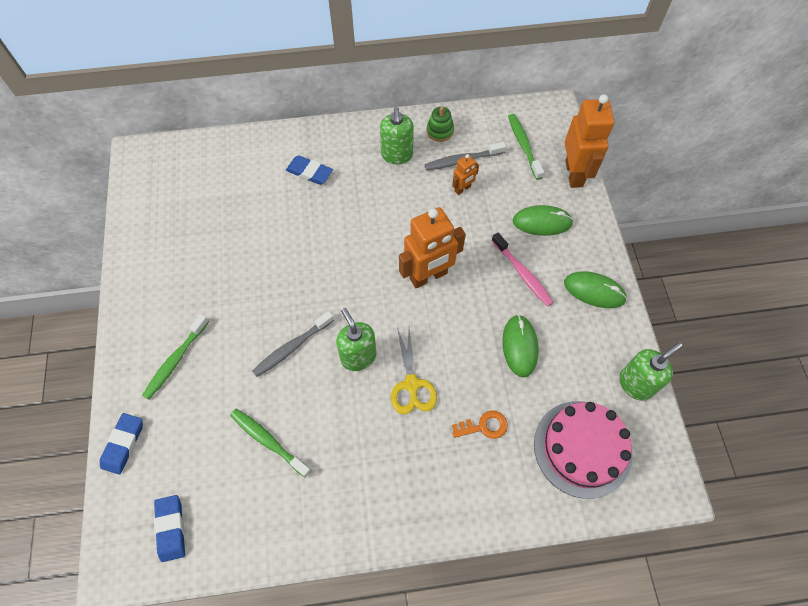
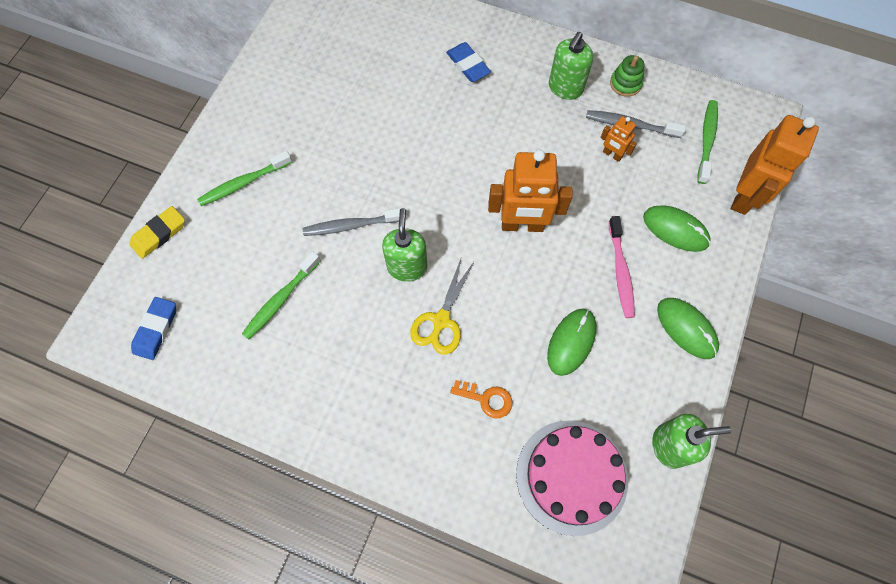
camera: 30 degrees right, 5 degrees up
(123, 444) = (159, 234): blue eraser -> yellow eraser
(268, 441) = (280, 300): green toothbrush -> green toothbrush turned 120 degrees counterclockwise
(462, 189) = (612, 154): orange robot -> orange robot turned 45 degrees clockwise

